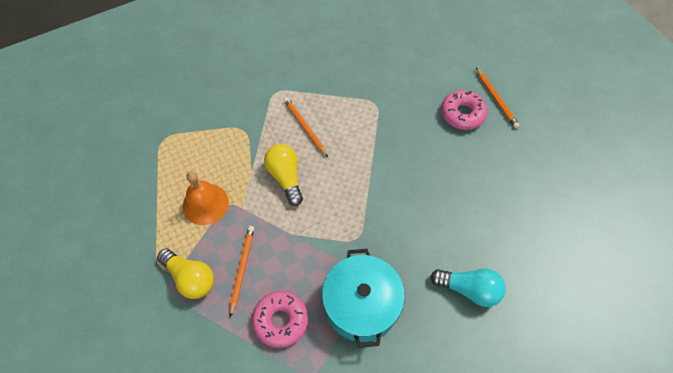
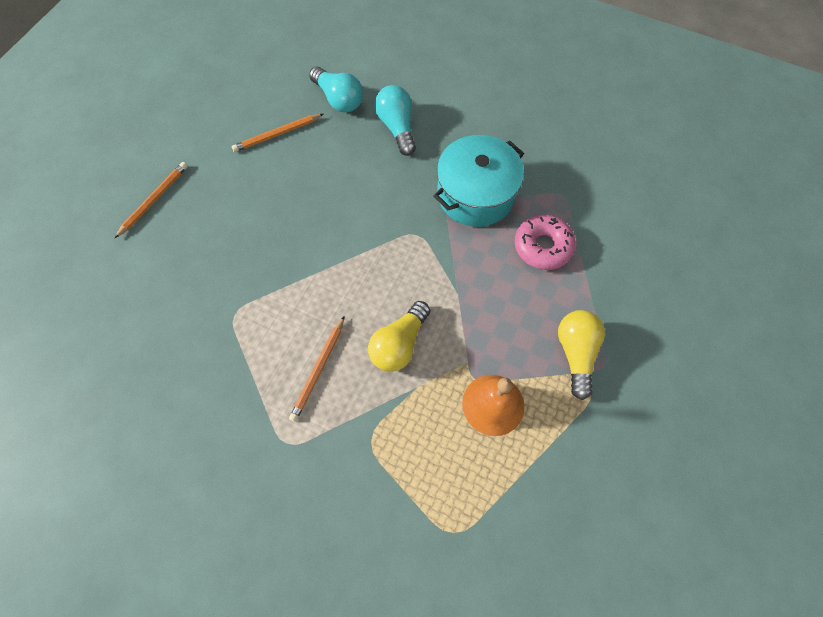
camera: 125 degrees left, 5 degrees up
(242, 269) = (527, 312): orange pencil -> orange pencil (277, 134)
(462, 114) = (196, 221): pink donut -> none
(528, 262) = (338, 99): none -> turquoise light bulb

